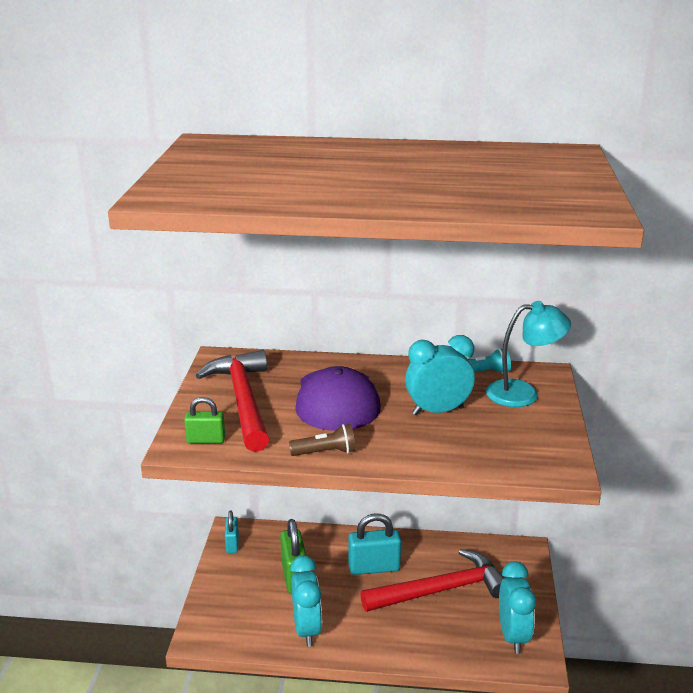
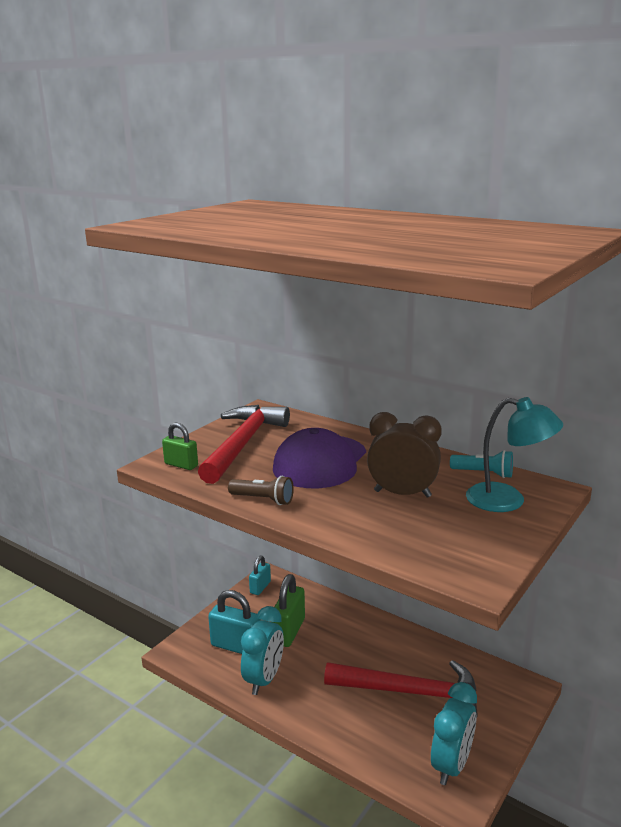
camera: 30 degrees right, 5 degrees down
(374, 567) = (363, 649): turquoise padlock -> turquoise padlock (236, 646)
(438, 411) = (402, 494): turquoise clock -> brown clock

